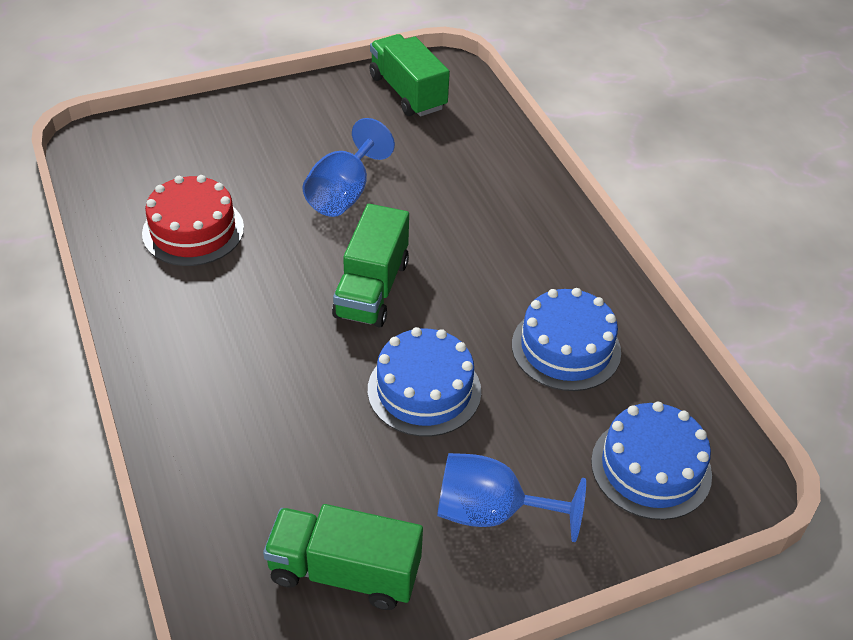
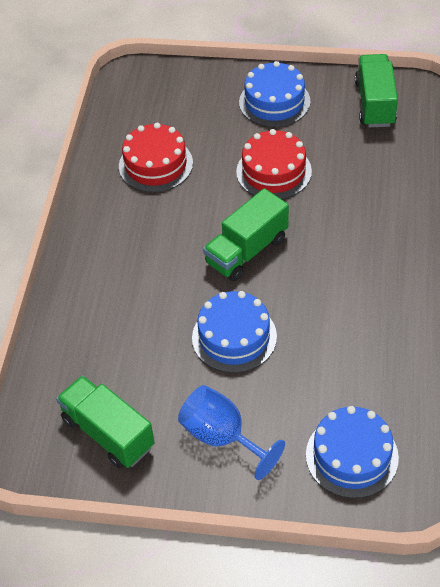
camera: 35 degrees right, 5 degrees up
(344, 194) = (274, 171): blue goblet -> red cake
(566, 348) = (353, 347): blue cake -> blue cake (274, 102)

